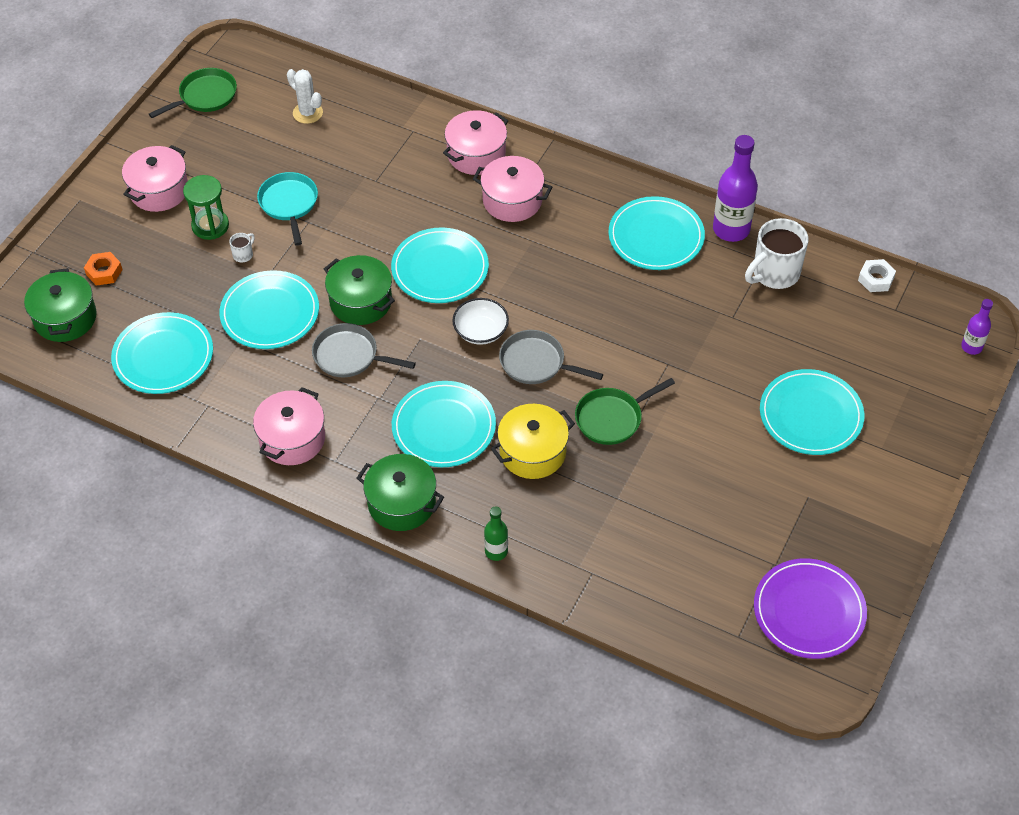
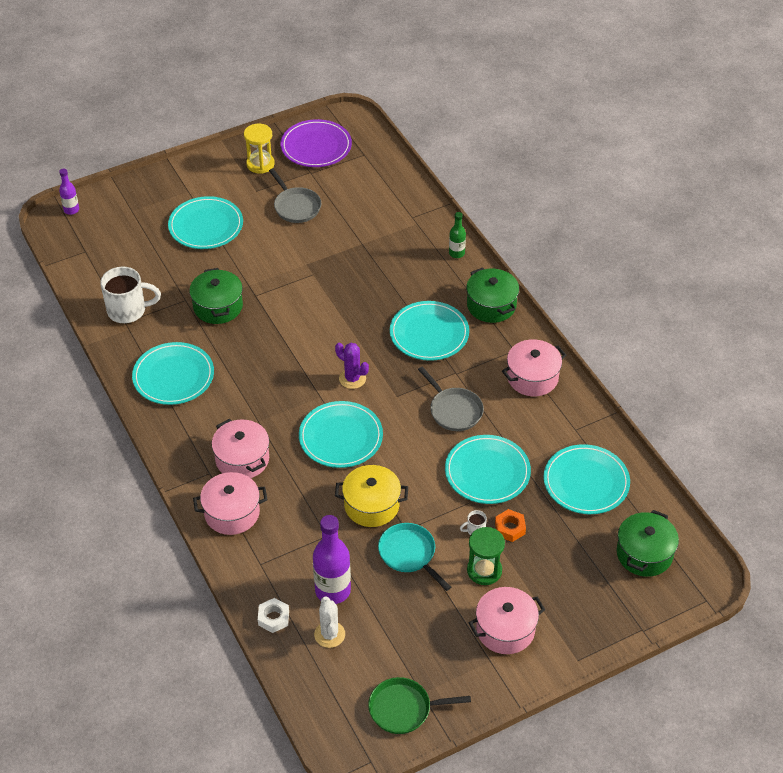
camera: 145 degrees left, 5 degrees down
(104, 272) = (593, 577): orange nut -> orange nut (510, 528)
(289, 204) = (409, 554): turquoise pan -> turquoise pan turned 120 degrees clockwise
(360, 301) = (416, 444): green pot -> green pot (218, 306)
(481, 331) = (352, 378): white bowl -> purple cactus
(532, 452) = (387, 291): yellow pot -> yellow pot (371, 505)
(536, 363) = (336, 339): grey pan -> grey pan (296, 206)
(612, 418) = (321, 284): green pan -> none
(731, 229) = (120, 353): purple bottle -> purple bottle (333, 590)
(845, 539) = (260, 164): none -> yellow hourglass
(876, 279) = (73, 273): white nut -> white nut (273, 618)

